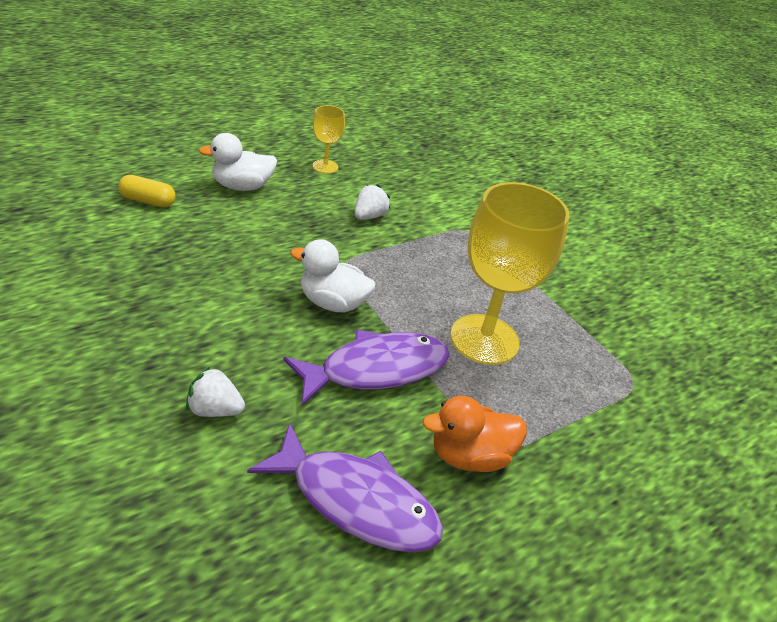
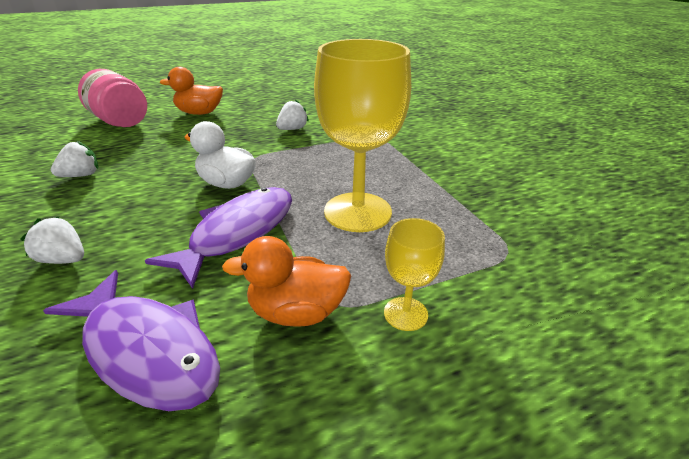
camera: 15 degrees right, 5 degrees down
(148, 201) = (120, 121): yellow capsule -> pink jar
(157, 293) = (81, 175): none -> white strawberry
(242, 186) = (199, 113): white duck -> orange duck
(325, 166) = (273, 102): yellow goblet -> yellow goblet (405, 314)
(376, 369) = (238, 233): purple fish -> purple fish turned 45 degrees counterclockwise

